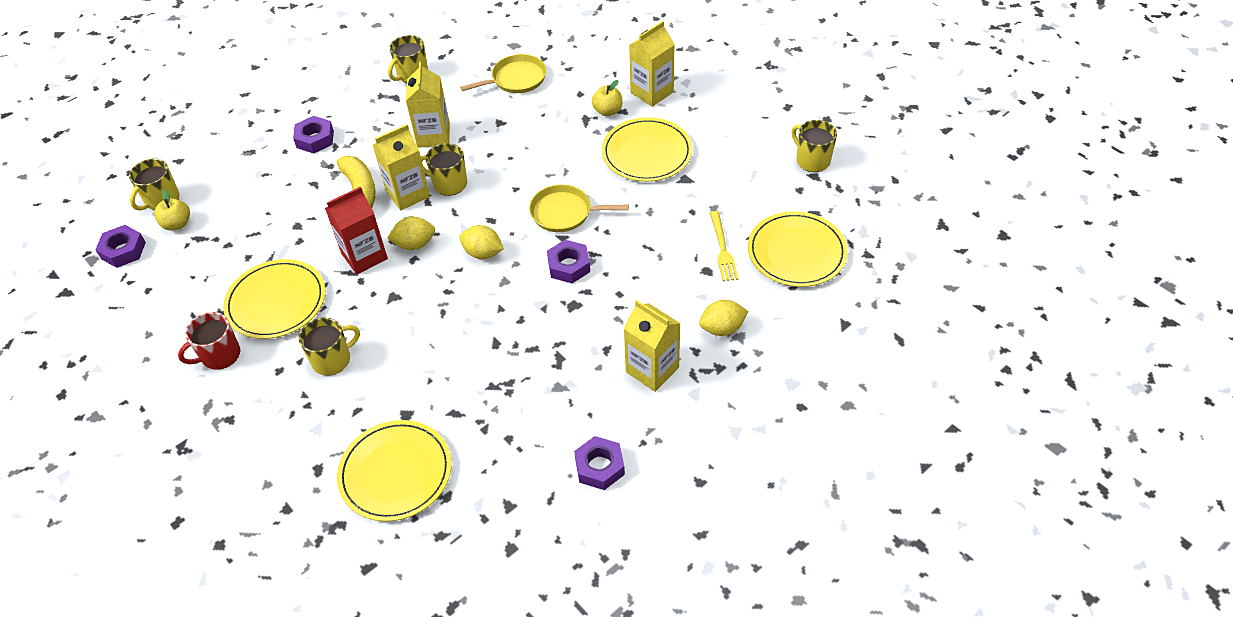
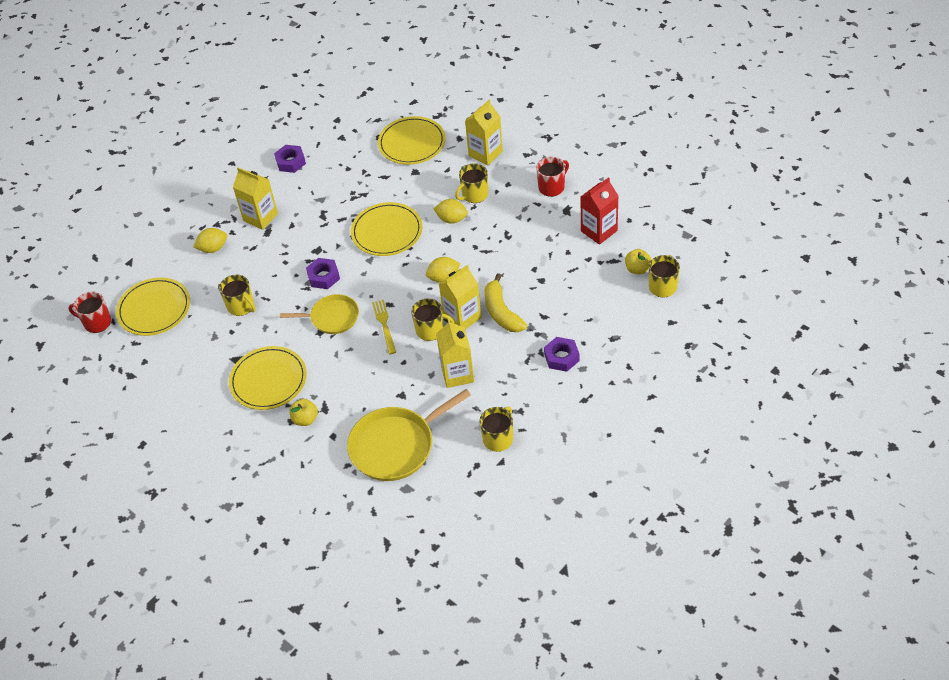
camera: 175 degrees right, 0 degrees up
(123, 250) = (666, 244): purple nut -> none
(276, 302) = (530, 224): yellow plate -> yellow plate (387, 231)
(364, 256) = (479, 264): red carton -> red carton (599, 231)
(483, 253) = (389, 278): yellow lemon -> yellow lemon (452, 219)
(516, 79) = (396, 446): yellow pan -> yellow pan, size x1.62
(652, 92) = (265, 446): yellow carton -> yellow carton (485, 153)
(722, 249) = (209, 304): yellow fork -> yellow fork (384, 324)
(812, 160) = (129, 390): yellow mug -> yellow mug (241, 306)
(872, 244) = (96, 322): none -> red mug

